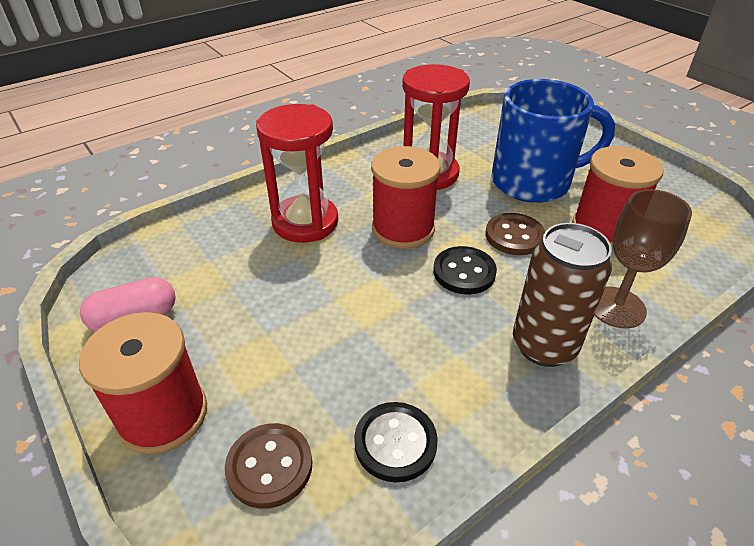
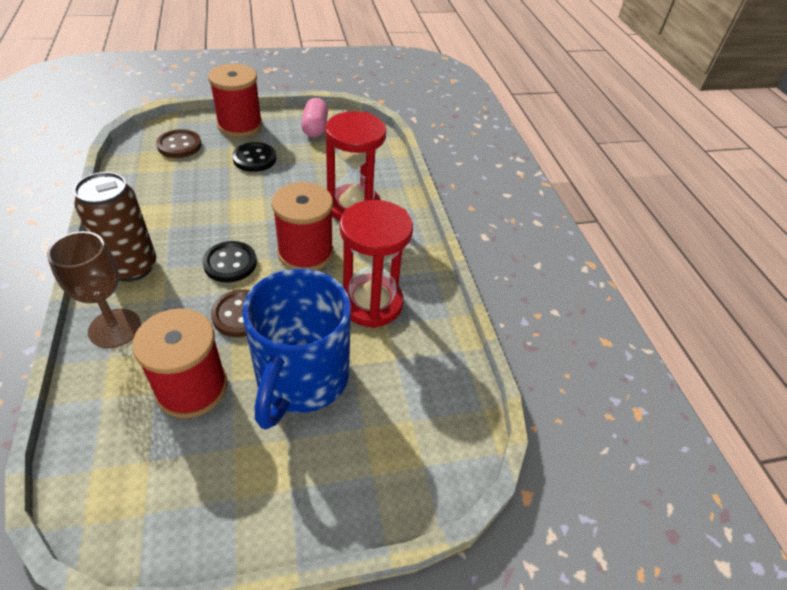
camera: 110 degrees right, 5 degrees up
(395, 443) = (146, 182): black button -> black button (254, 159)

